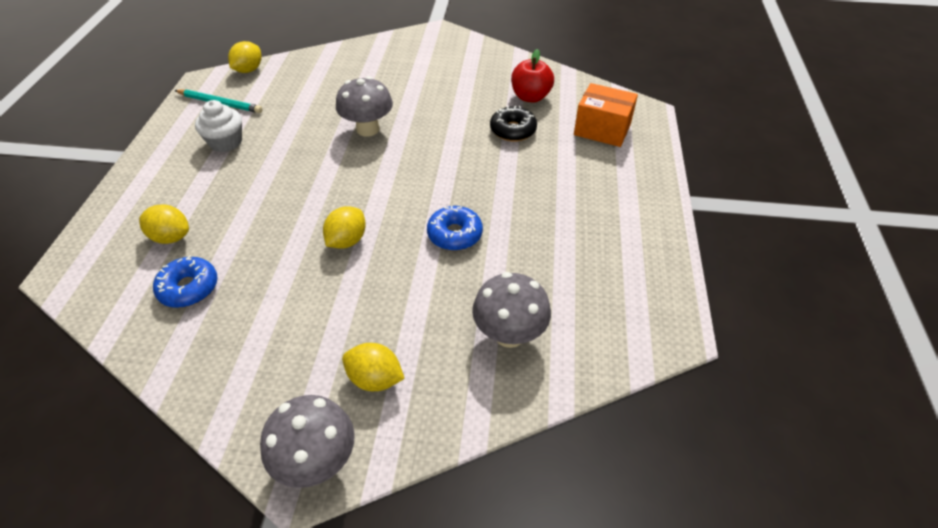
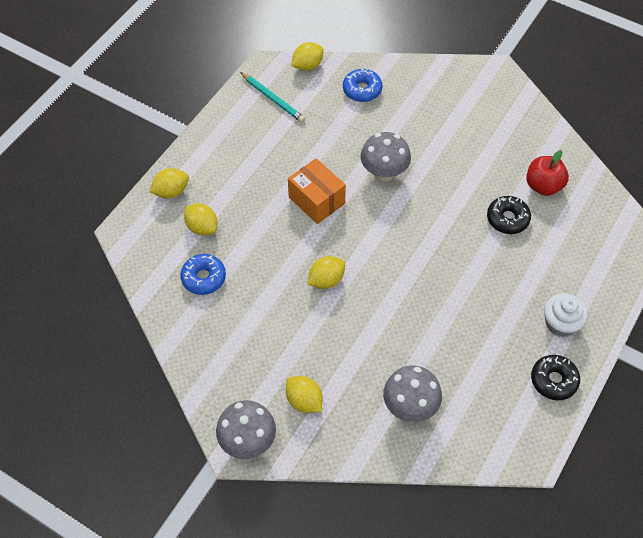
camera: 25 degrees right, 10 degrees up
(120, 214) = (171, 192): none -> yellow lemon
(226, 142) = (266, 145): white cupcake -> white cupcake (560, 323)
(454, 234) = (409, 306): blue donut -> blue donut (362, 90)
(602, 129) = (588, 247): orange box -> orange box (316, 200)
(646, 250) = (553, 380): none -> black donut

